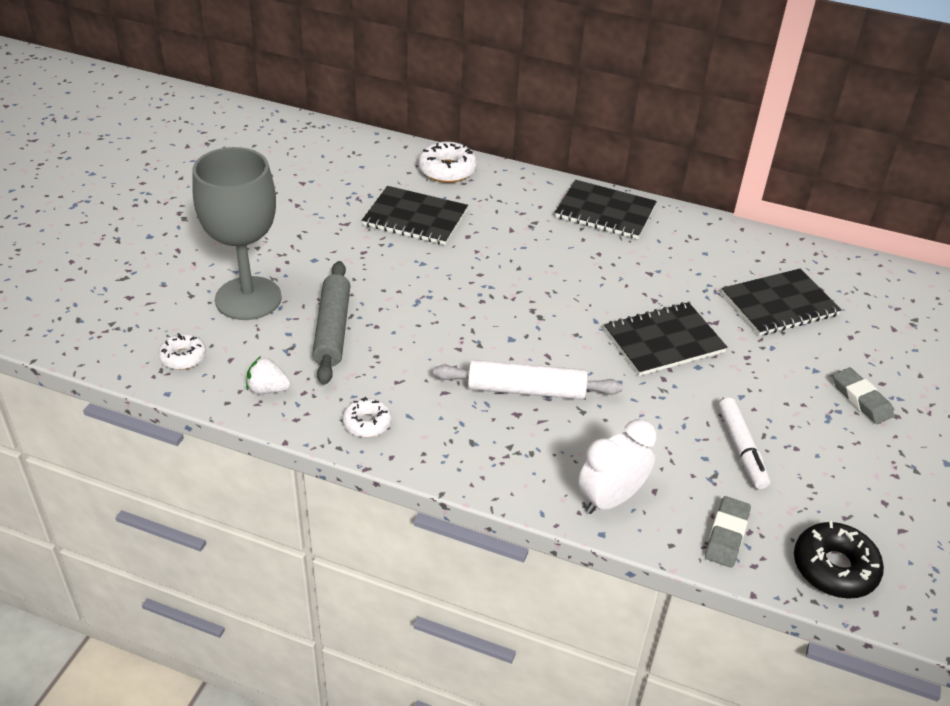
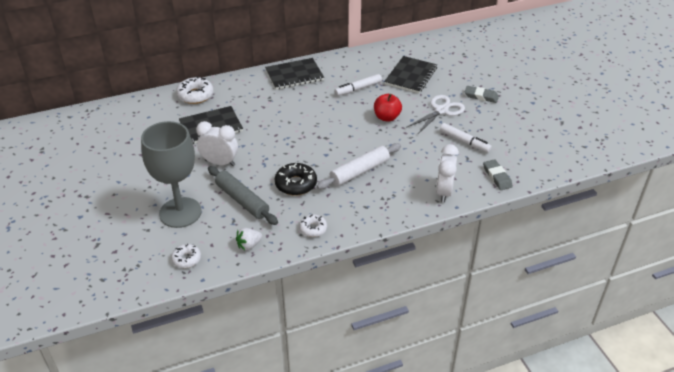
camera: 40 degrees left, 0 degrees up
(368, 268) = (220, 163): none -> white clock
(663, 341) = (387, 117): black notebook -> red apple
(672, 278) = (358, 89): none -> white marker
(763, 381) = (441, 110): none -> white scissors
(834, 568) = (542, 164): black donut -> black donut (296, 184)

